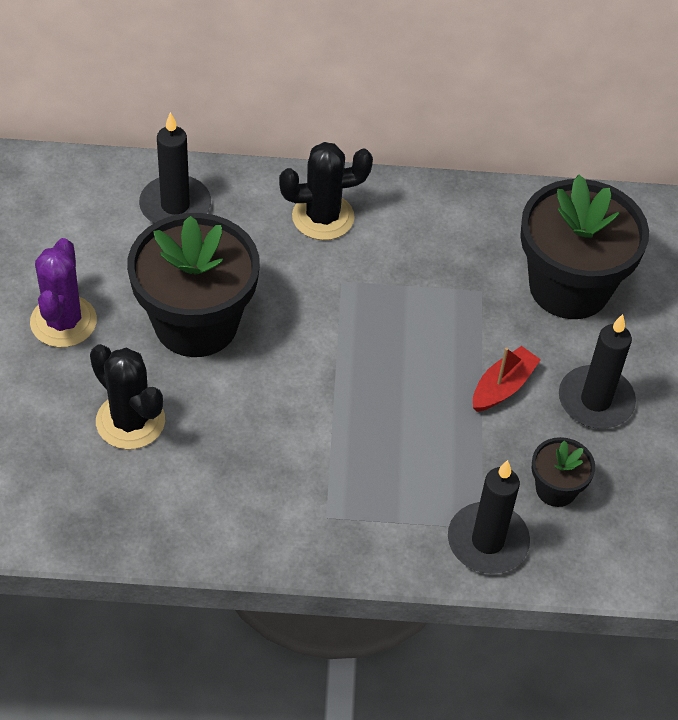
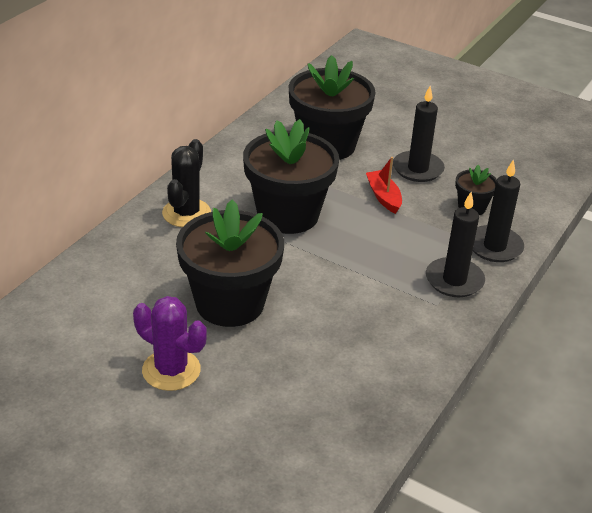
camera: 60 degrees left, 15 degrees down
(130, 421) = (293, 367): black cactus -> none
(175, 206) = (111, 274): black candle -> black candle (454, 280)
(391, 308) = (288, 215): none -> black flower pot

